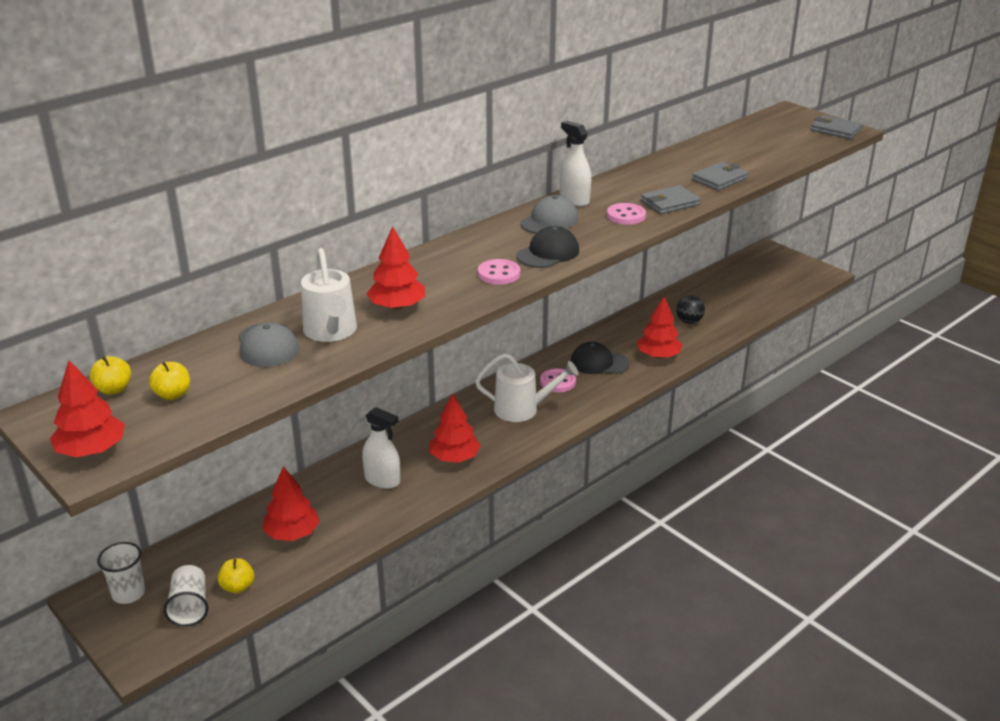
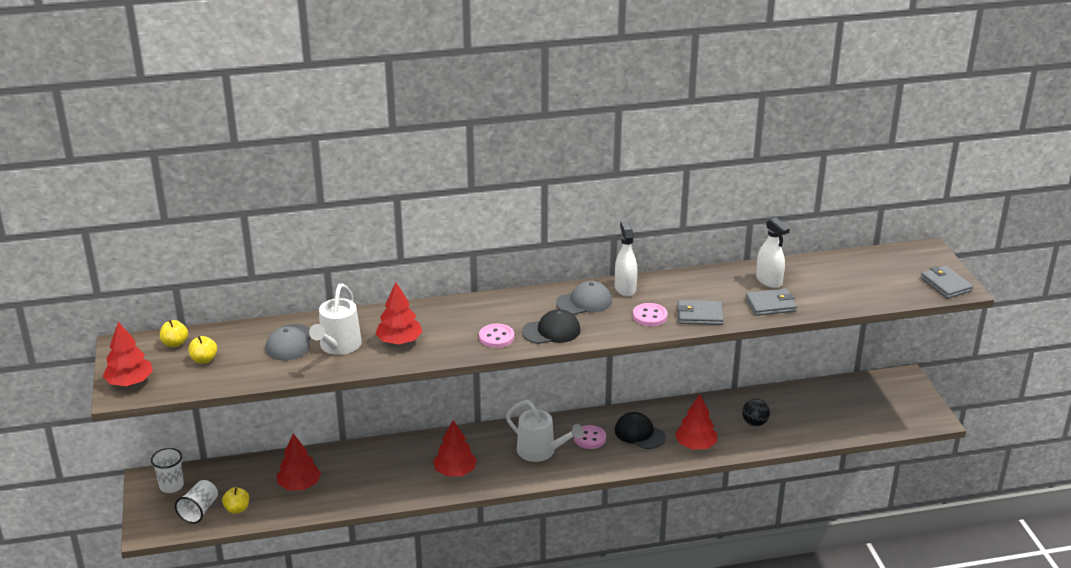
camera: 30 degrees right, 0 degrees up
(382, 480) = (390, 469): white spray bottle -> white spray bottle (769, 281)

